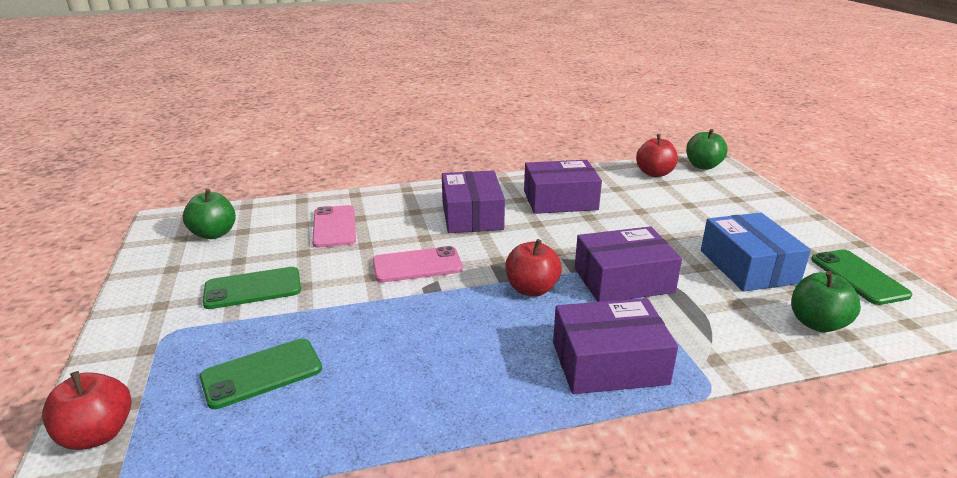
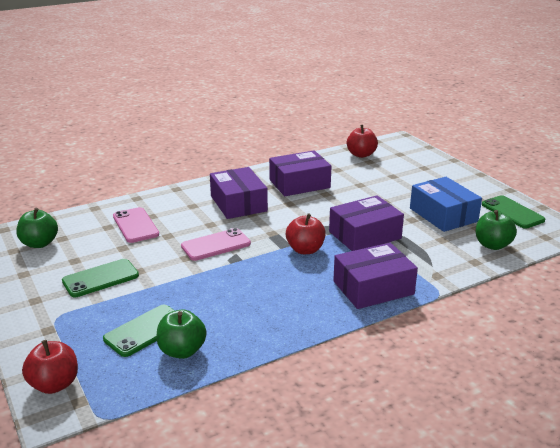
camera: 15 degrees left, 0 degrees up
(703, 166) = (394, 145): green apple -> green apple (182, 351)

